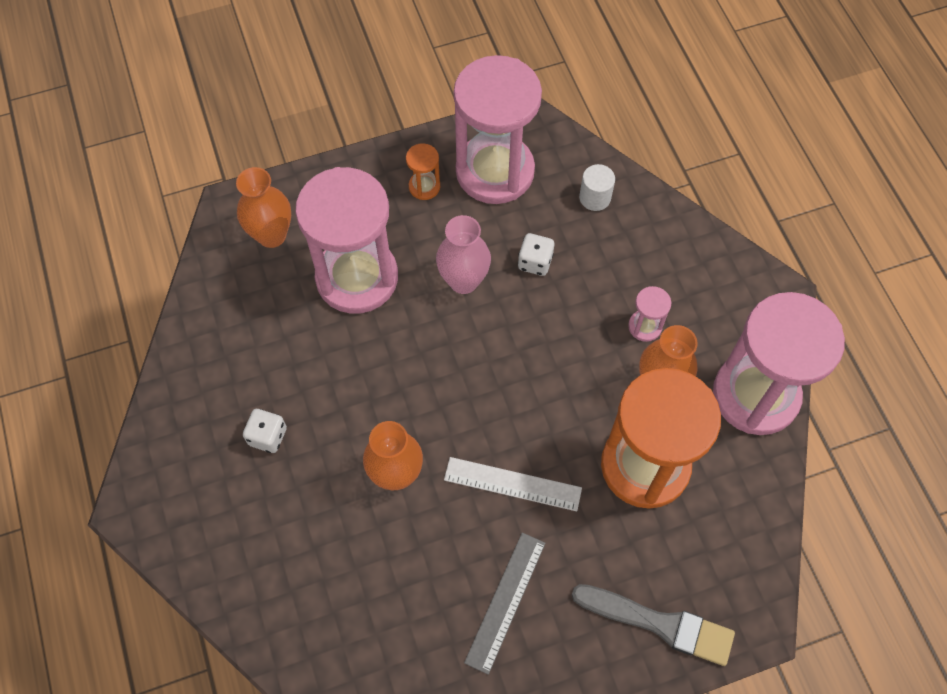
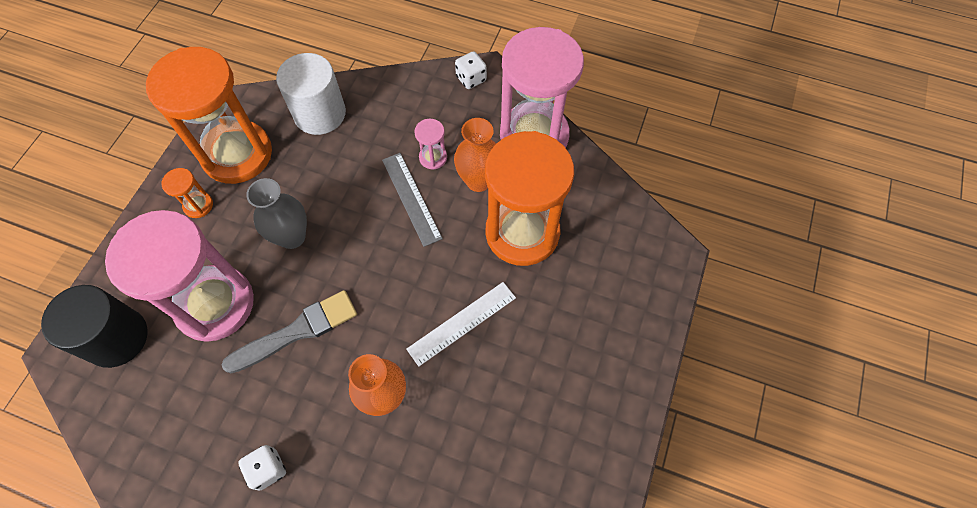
camera: 50 degrees left, 0 degrees up
(272, 235) = (117, 338): orange vase -> black cylinder
(463, 281) = (292, 237): pink vase -> grey vase
(495, 171) = (237, 154): pink hourglass -> orange hourglass
(505, 601) = (537, 394): grey ruler -> grey ruler (411, 198)
(535, 262) = (325, 183): white dice -> white dice (471, 79)
(595, 197) = (320, 114): white cylinder -> white cylinder, size x1.92
(659, 623) = (630, 309): grey brush -> grey brush (297, 331)

